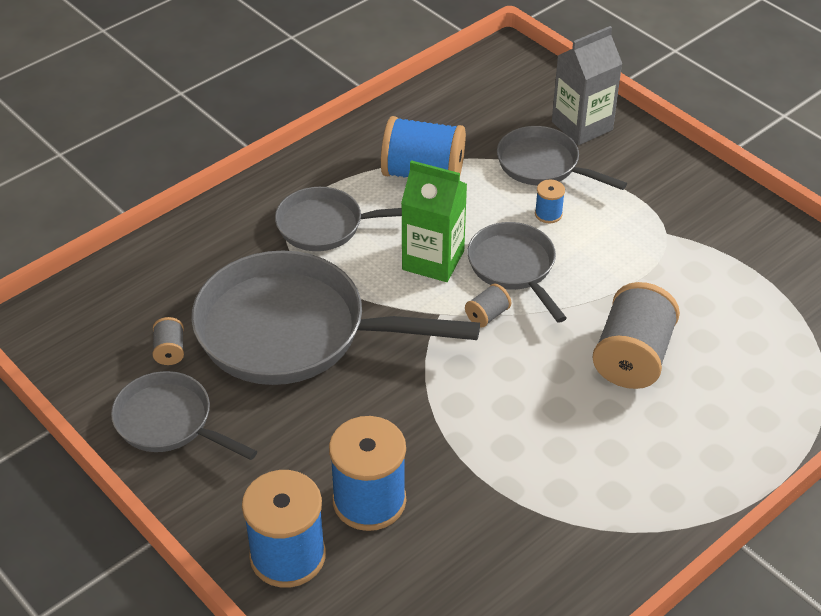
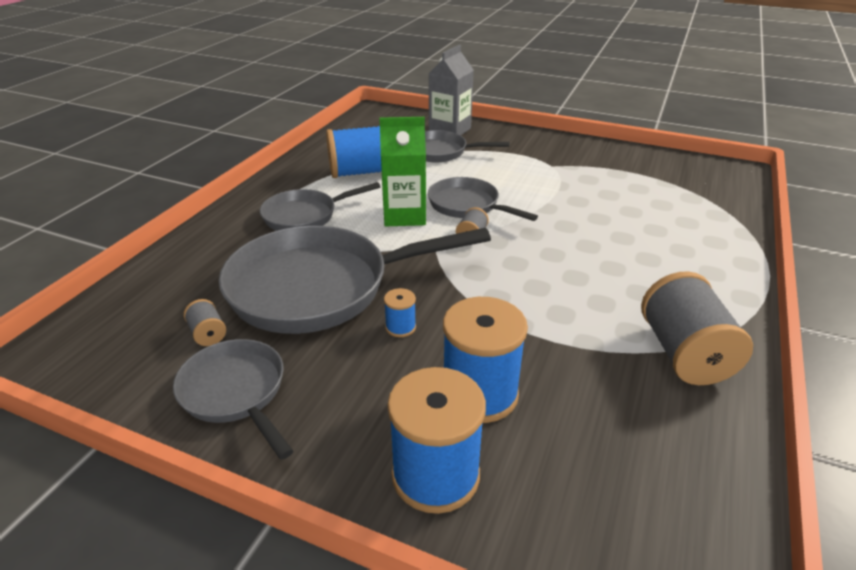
camera: 25 degrees left, 10 degrees down
(169, 422) = (236, 393): grey pan -> grey pan turned 45 degrees clockwise
(548, 214) = (466, 173): blue spool -> blue spool (400, 327)
(632, 357) = (595, 232): grey spool -> grey spool (683, 353)

